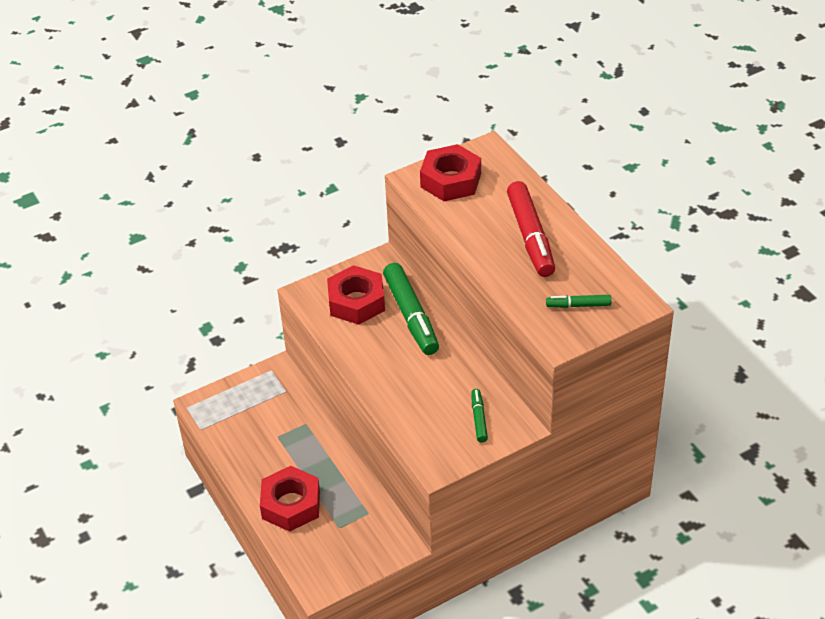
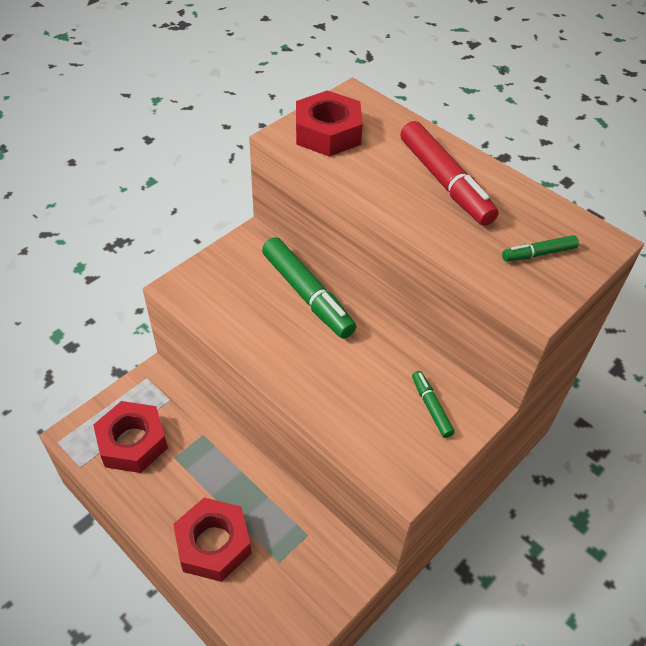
camera: 20 degrees left, 5 degrees up
(356, 302) = (240, 288): red nut -> red nut (133, 442)

